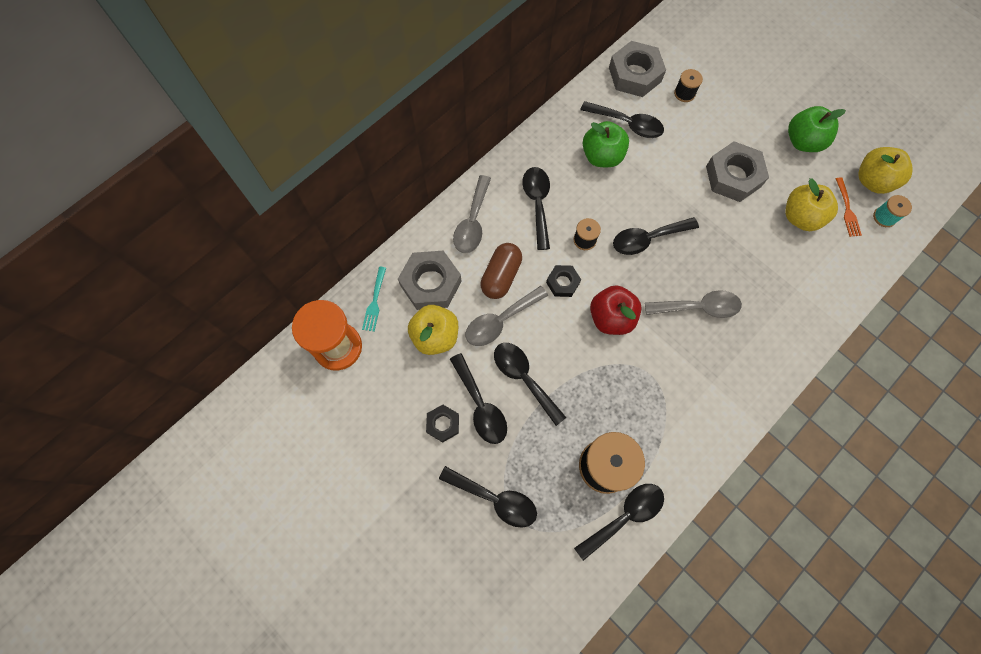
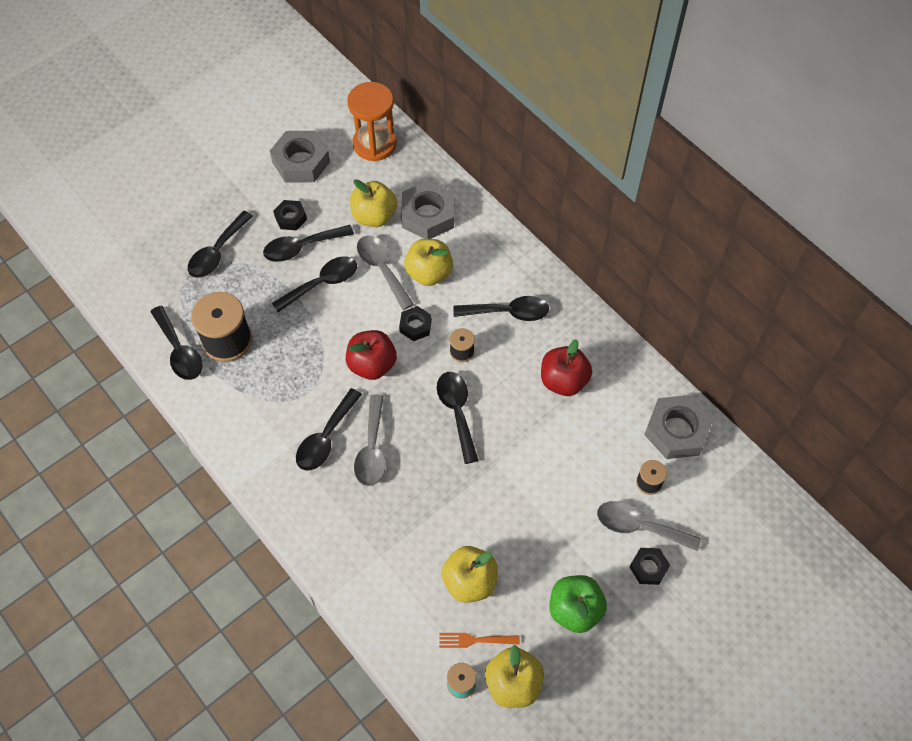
camera: 95 degrees right, 10 degrees down
(374, 301) = (415, 171): turquoise fork -> none
(472, 222) = (491, 253): grey spoon -> grey spoon (638, 527)
(501, 276) = (429, 273): brown capsule -> yellow apple
(602, 156) = (563, 381): green apple -> red apple
(627, 124) = (606, 413): black spoon -> black spoon (326, 438)
(733, 176) = (529, 516): grey nut -> grey nut (301, 162)
(756, 93) = (648, 568): none -> black nut

